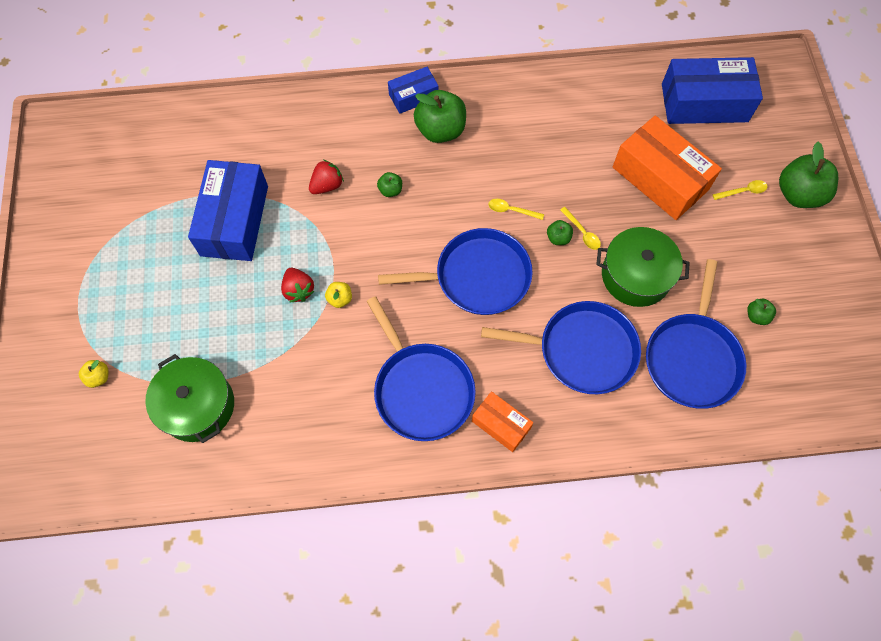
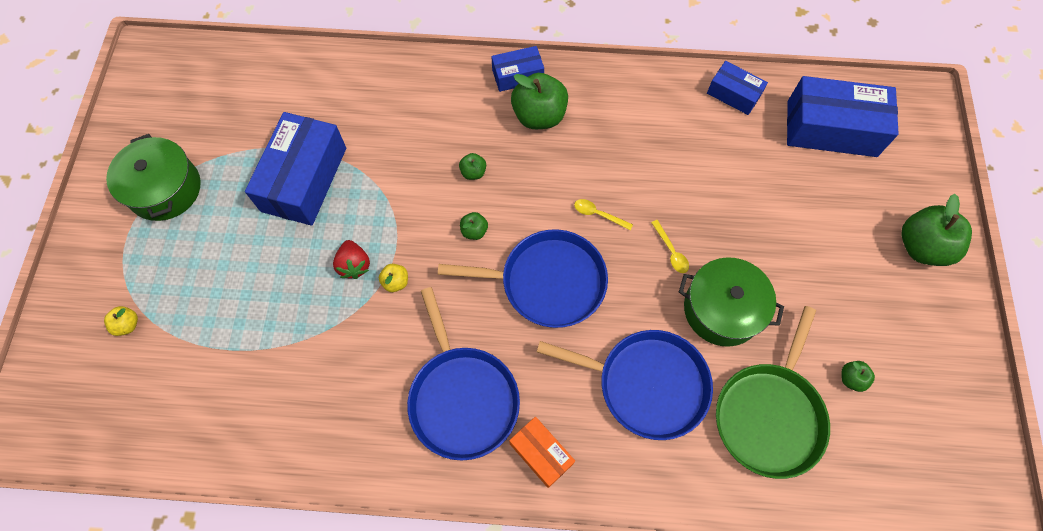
camera: 10 degrees right, 0 degrees up
(197, 406) = (221, 374): green pot -> green pot (165, 189)
(327, 185) = (408, 157): red strawberry -> none
(558, 238) = (643, 253): green apple -> green apple (474, 231)
(612, 85) = (733, 94): none -> blue box
(660, 178) = (767, 205): orange box -> none
(692, 358) = (769, 415): blue pan -> green pan
(743, 191) = (858, 233): yellow spoon -> none

